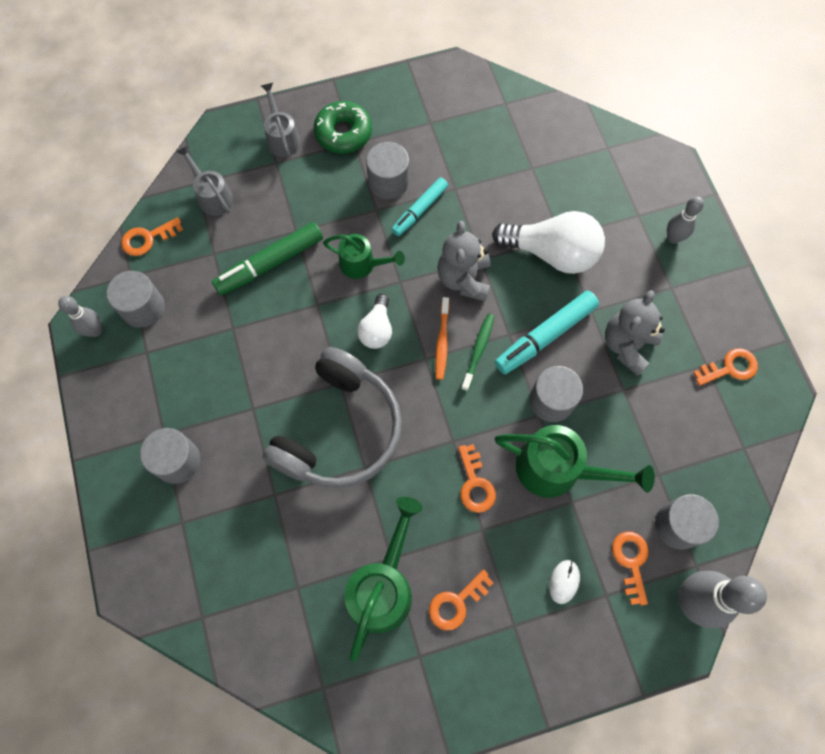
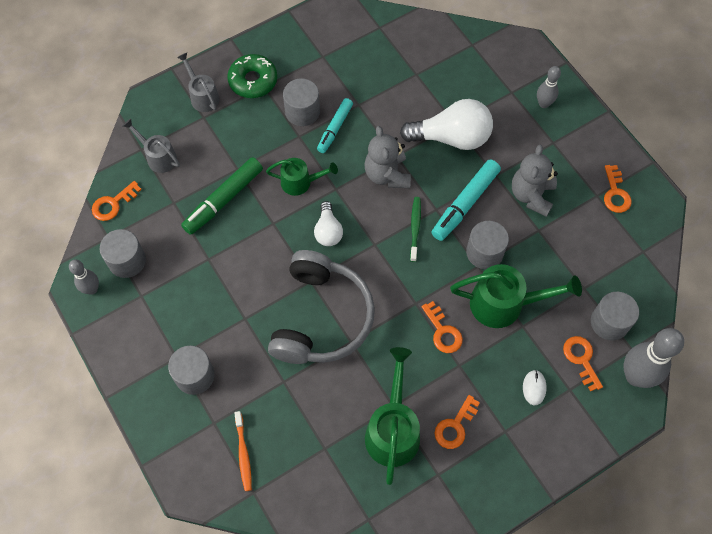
camera: 15 degrees left, 5 degrees down
(442, 342) = (384, 228): orange toothbrush -> orange toothbrush (243, 454)
(730, 368) = (615, 193): orange key -> orange key turned 120 degrees clockwise

